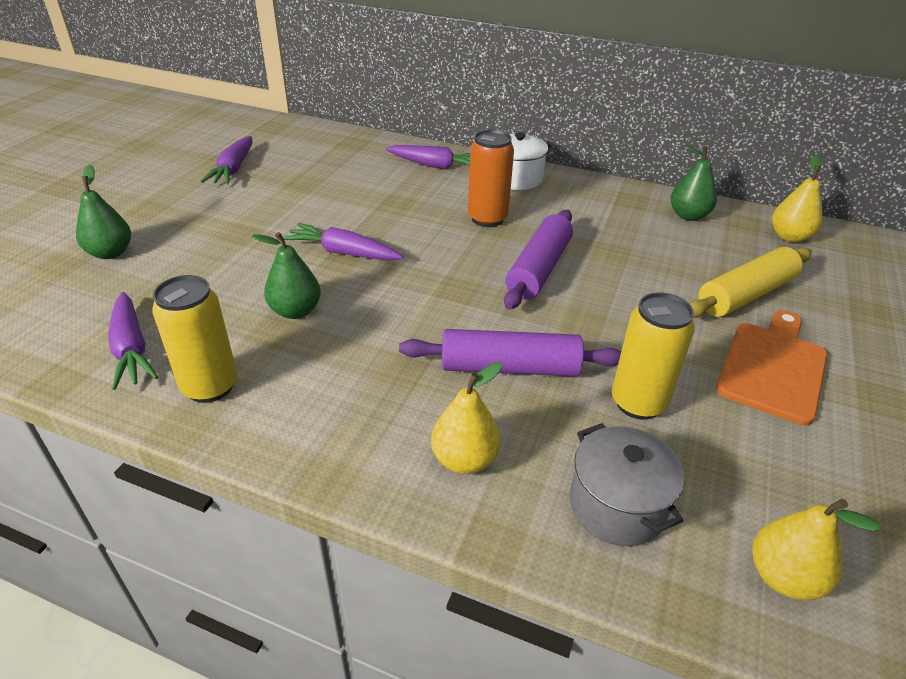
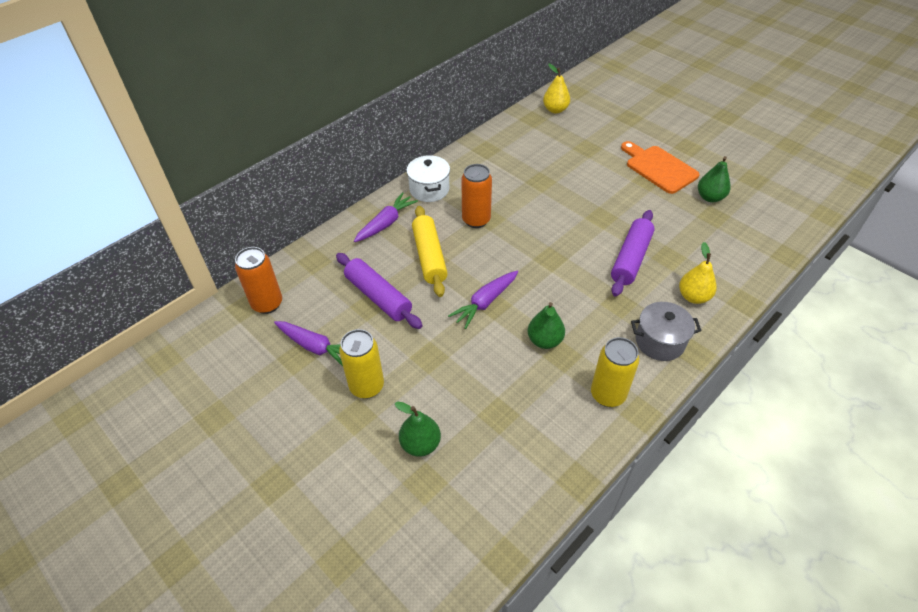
camera: 65 degrees left, 10 degrees up
(131, 349) = (555, 434): purple carrot -> none
(281, 135) = (267, 304): none -> orange can
(539, 269) = (544, 216): purple rolling pin -> purple rolling pin (378, 296)
(617, 506) = (732, 255): grey pot -> grey pot (660, 341)
(638, 403) = (670, 222): yellow can -> yellow can (367, 386)
(688, 216) = (516, 135): green pear -> green pear (710, 197)
(745, 295) = (600, 150): yellow rolling pin -> yellow rolling pin (429, 256)
(783, 577) = (775, 223): yellow pear -> none

